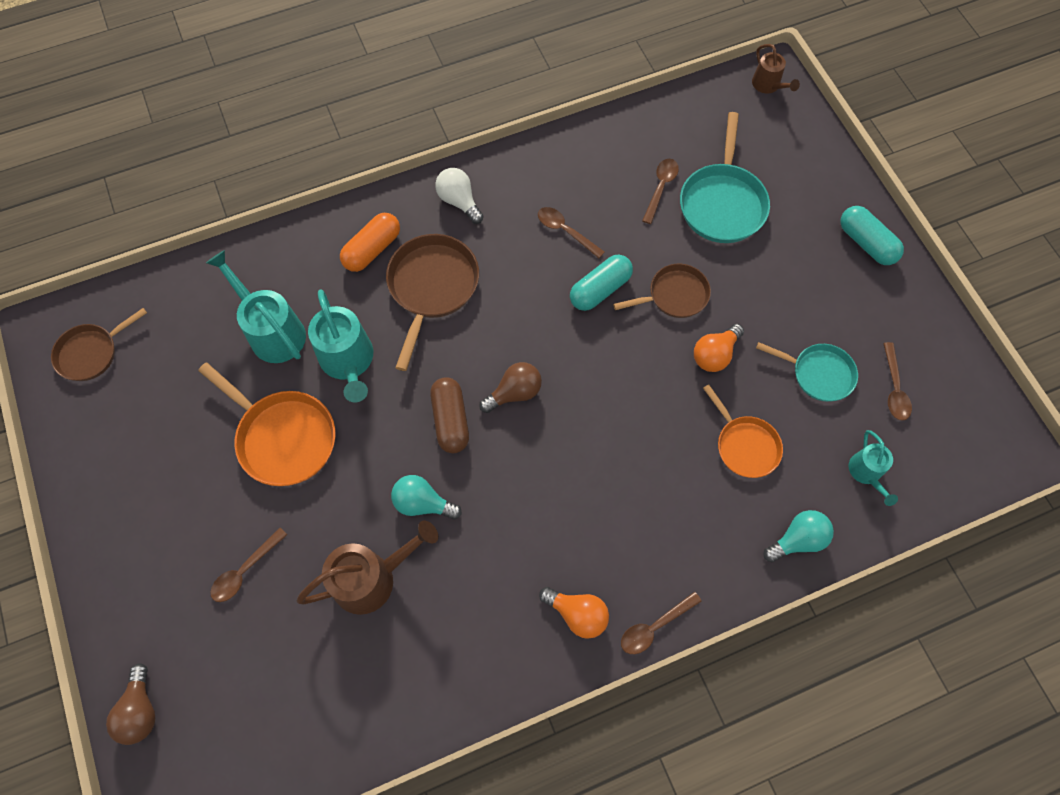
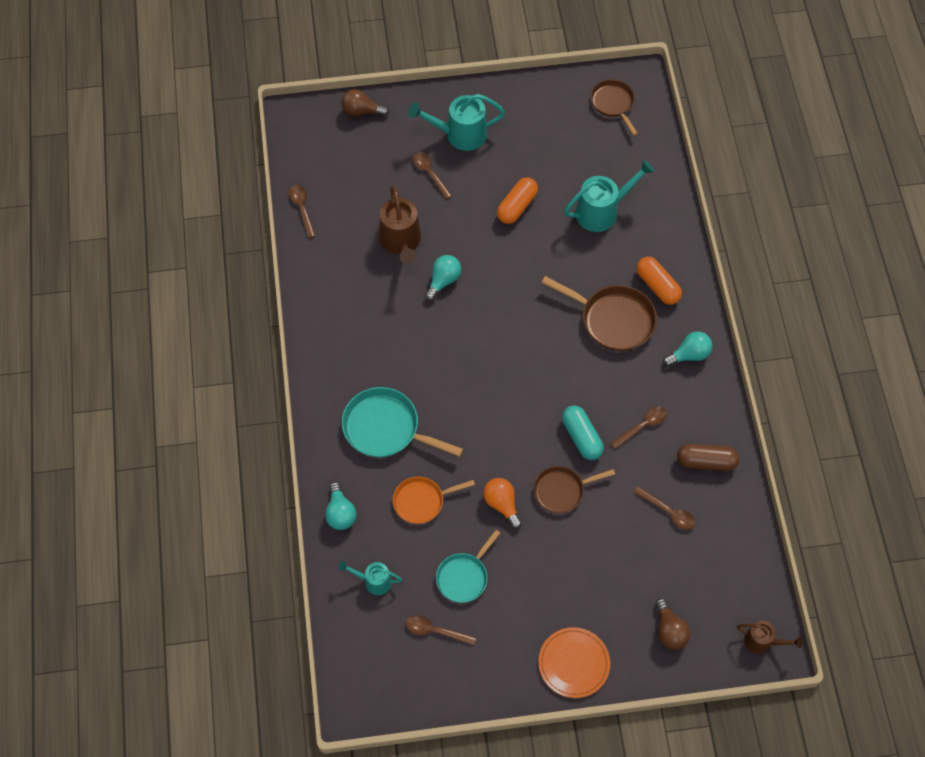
camera: 105 degrees right, 5 degrees down
(283, 437) = (517, 206): orange pan -> orange capsule
(349, 362) = (564, 255): turquoise watering can -> turquoise watering can (459, 135)
(450, 420) = (500, 310): brown capsule -> brown capsule (706, 462)
(459, 201) = (689, 355): white light bulb -> turquoise light bulb
(514, 393) = (509, 356): brown light bulb -> brown light bulb (669, 631)
(577, 614) = (337, 356): orange light bulb -> none
(654, 627) = (313, 401): brown spoon -> brown spoon (302, 208)
(674, 295) = (562, 490): brown pan -> brown pan turned 75 degrees clockwise
(722, 203) = (642, 557): turquoise pan -> turquoise pan (386, 428)
(768, 86) = (762, 641): brown watering can -> brown watering can turned 150 degrees counterclockwise
(866, 243) = (574, 663): turquoise capsule -> orange plate

